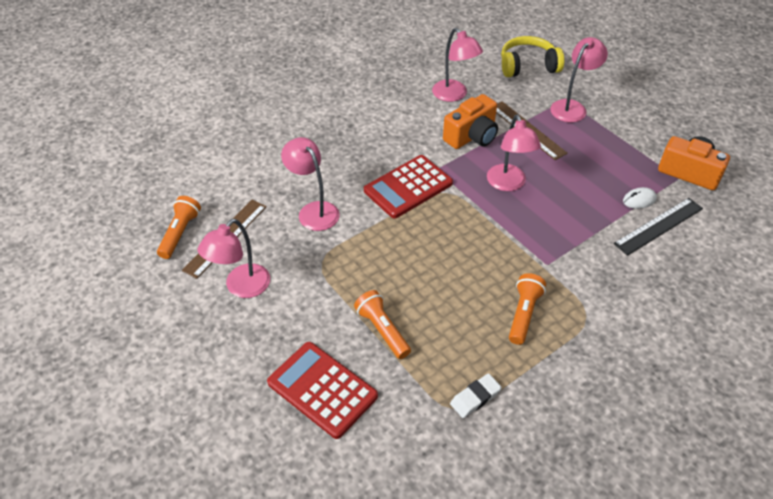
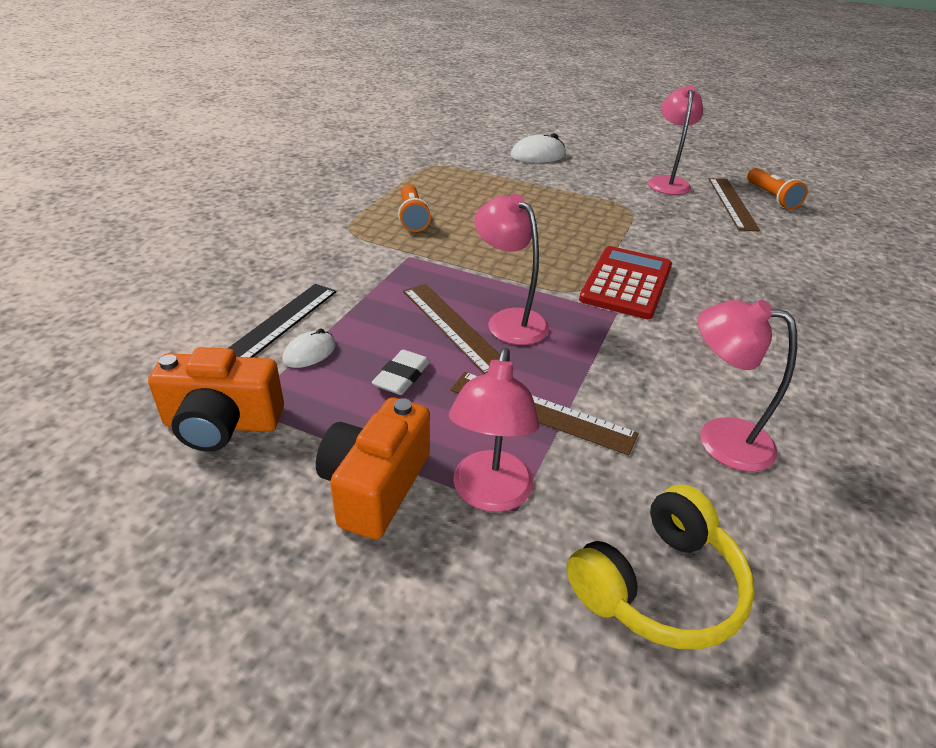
camera: 150 degrees right, 10 degrees down
(313, 210) = (691, 238): pink lamp -> none
(322, 389) = (538, 155): red calculator -> white mouse
(382, 330) = (527, 185): orange flashlight -> none
(472, 136) = (616, 371): orange camera -> orange camera (375, 486)
(475, 397) = (423, 172): white eraser -> white eraser (402, 376)
(545, 191) = (453, 326): none -> brown ruler

